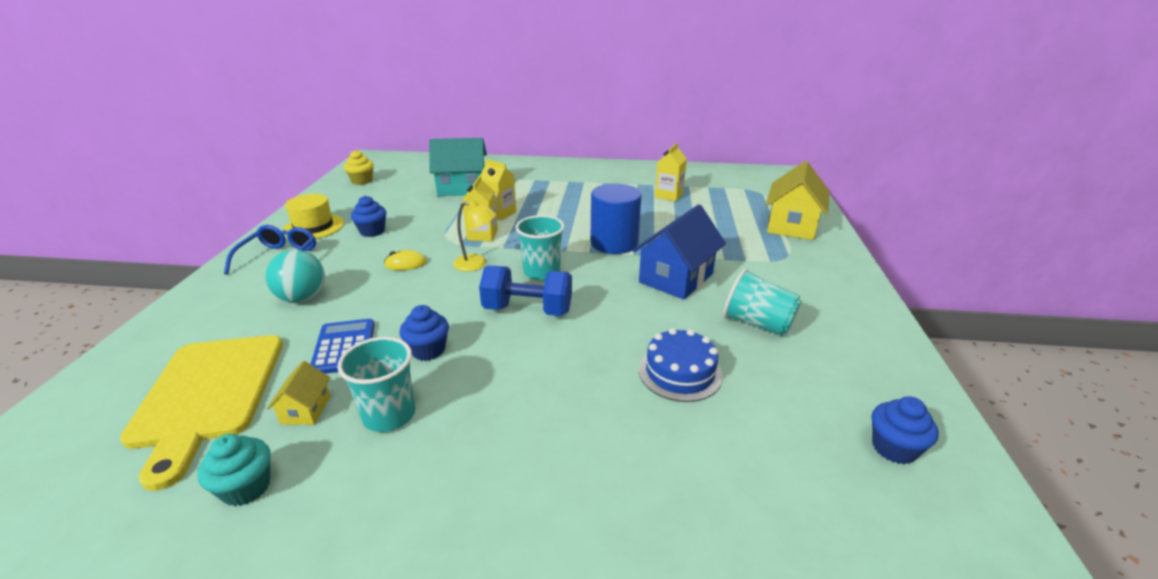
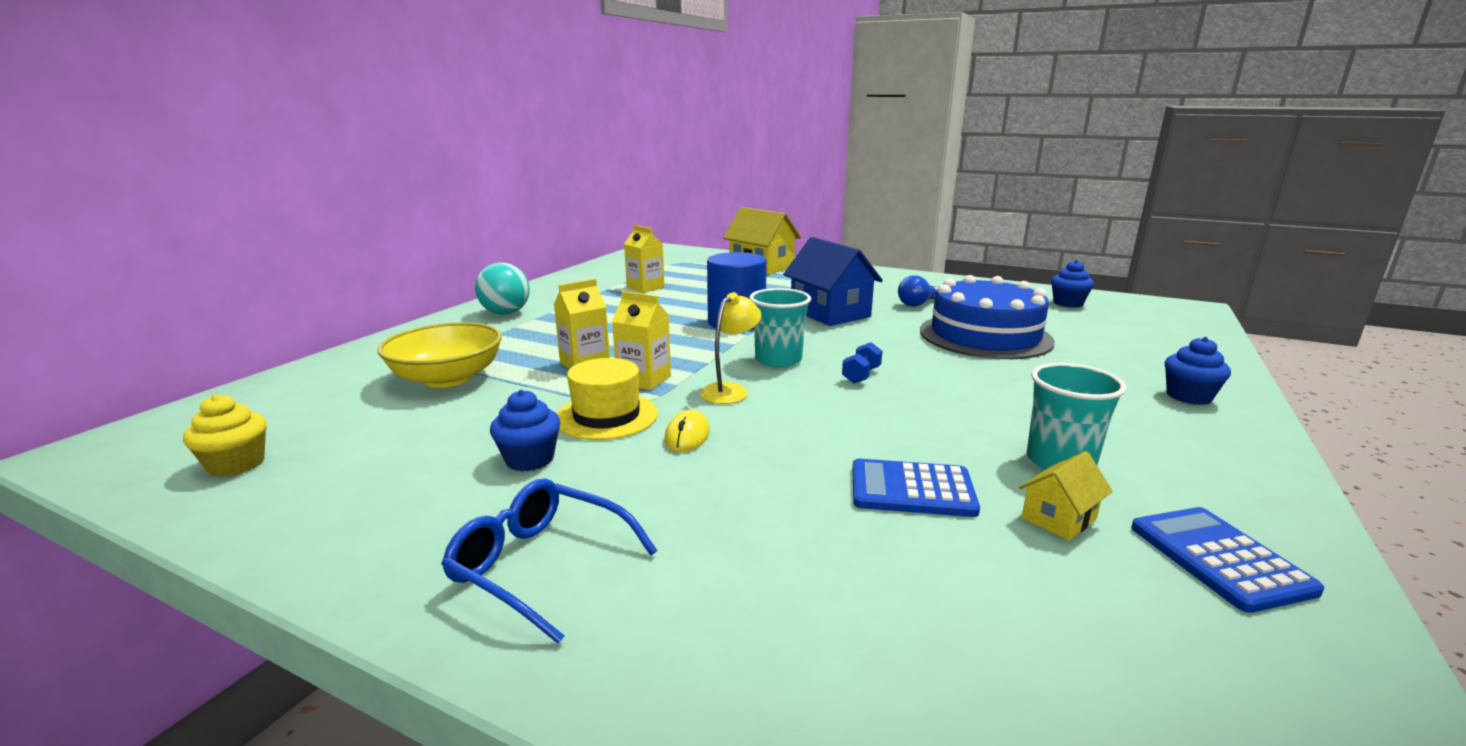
camera: 70 degrees left, 10 degrees down
(207, 395) = (1031, 617): yellow cutting board -> none
(246, 487) = (1219, 558): turquoise cupcake -> blue calculator
(303, 298) = (744, 529): turquoise ball -> turquoise ball (506, 313)
(306, 410) = (1059, 518): yellow house -> yellow house turned 60 degrees counterclockwise
(313, 227) = (423, 524): yellow hat -> yellow hat (606, 416)
(428, 350) = (931, 433): blue cupcake -> blue cupcake (1188, 396)
(462, 188) = (447, 378): turquoise house -> yellow bowl
(528, 310) = (861, 375): blue dumbbell -> blue dumbbell, size x0.49
(680, 372) = (985, 336): blue cake -> blue cake, size x1.71
(757, 323) = (918, 304): turquoise cup -> blue light bulb

